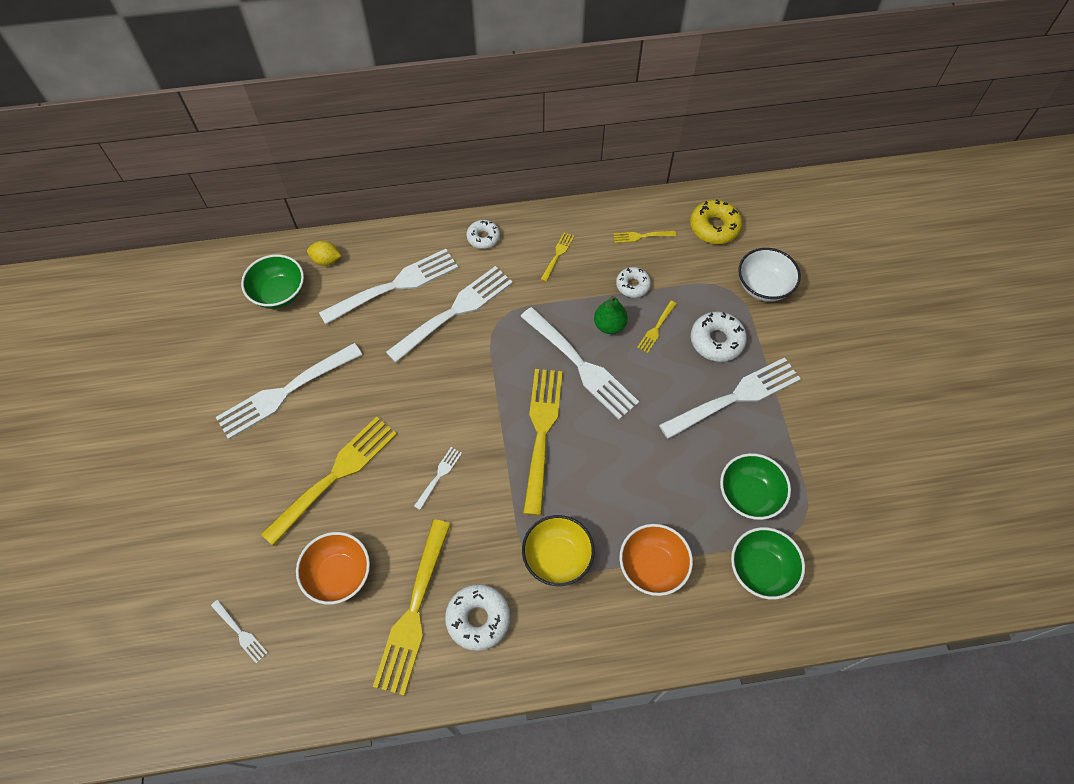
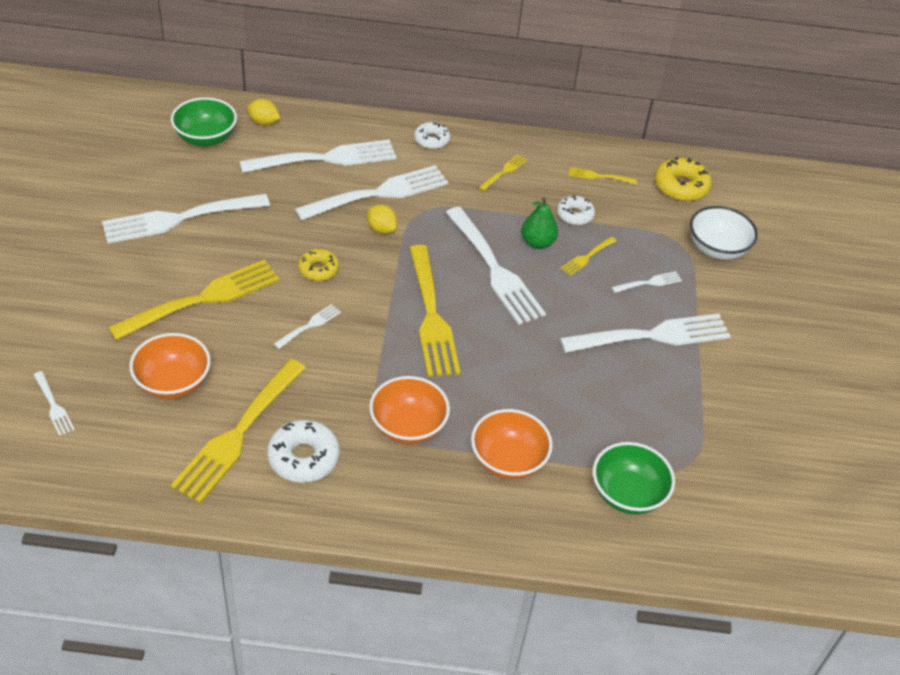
camera: 10 degrees right, 15 degrees down
(427, 412) = (318, 269): none -> yellow donut
(469, 350) = (381, 229): none -> yellow lemon
(541, 433) = (431, 316): yellow fork -> yellow fork turned 150 degrees clockwise
(557, 557) = (408, 426): yellow bowl -> orange bowl
(716, 341) = (649, 283): white donut -> white fork
(749, 495) = (637, 424): green bowl -> none

